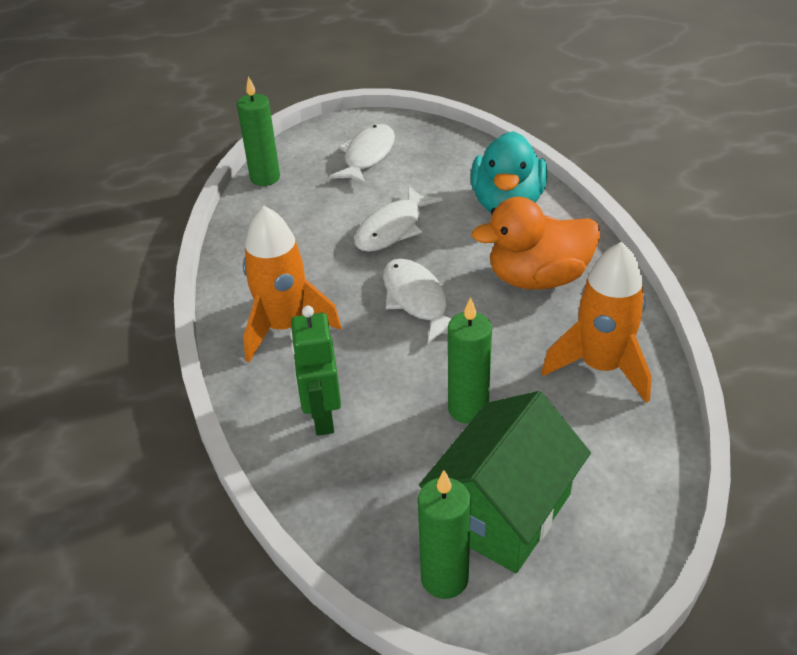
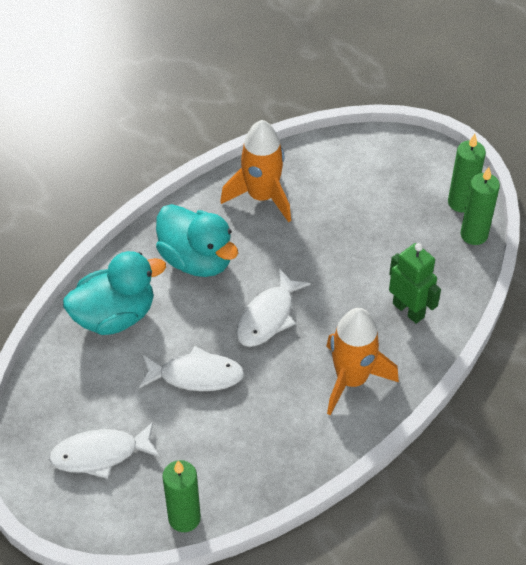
camera: 125 degrees left, 10 degrees up
(322, 417) = (408, 310): green robot -> green robot turned 90 degrees counterclockwise
(468, 409) = (345, 243): green candle -> green candle (474, 235)
(503, 511) = (402, 197): green house -> none
(538, 278) = (196, 260): orange duck -> turquoise duck

